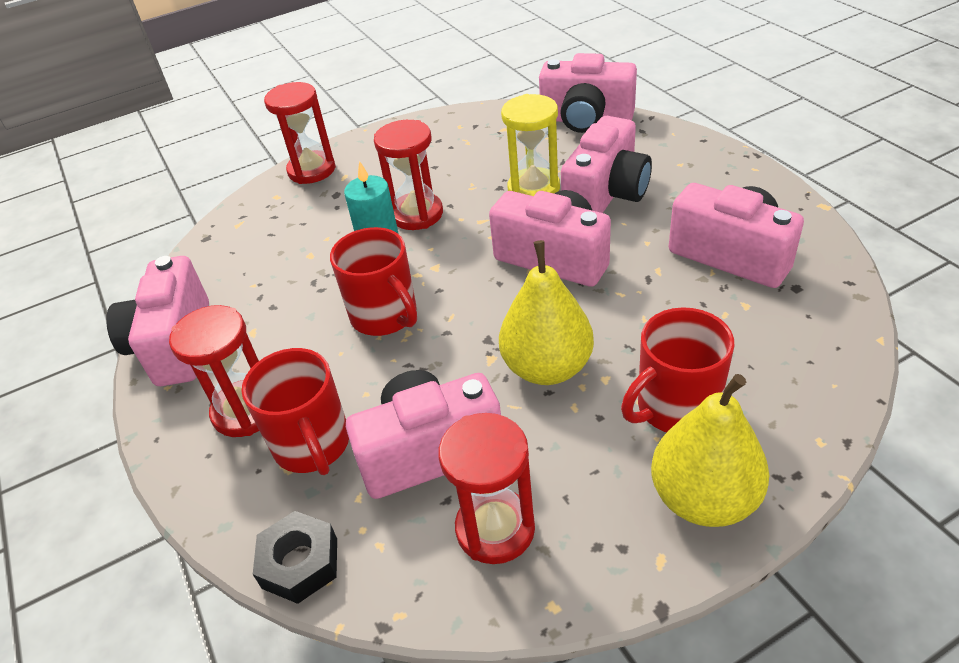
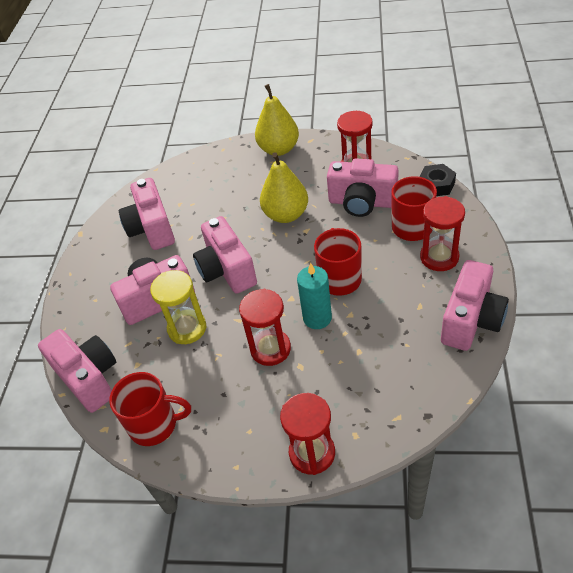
camera: 145 degrees left, 5 degrees up
(675, 407) = (255, 178): red mug -> red mug (155, 425)

